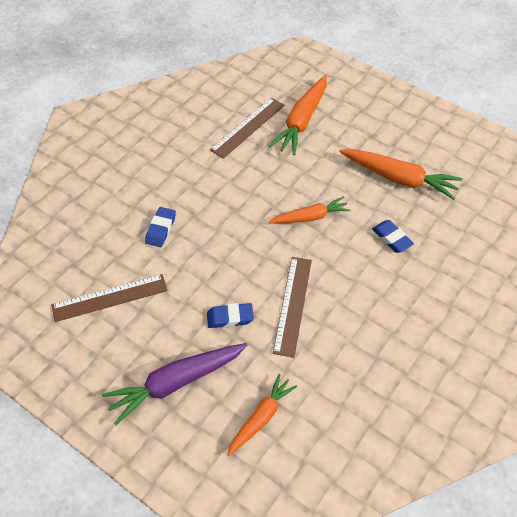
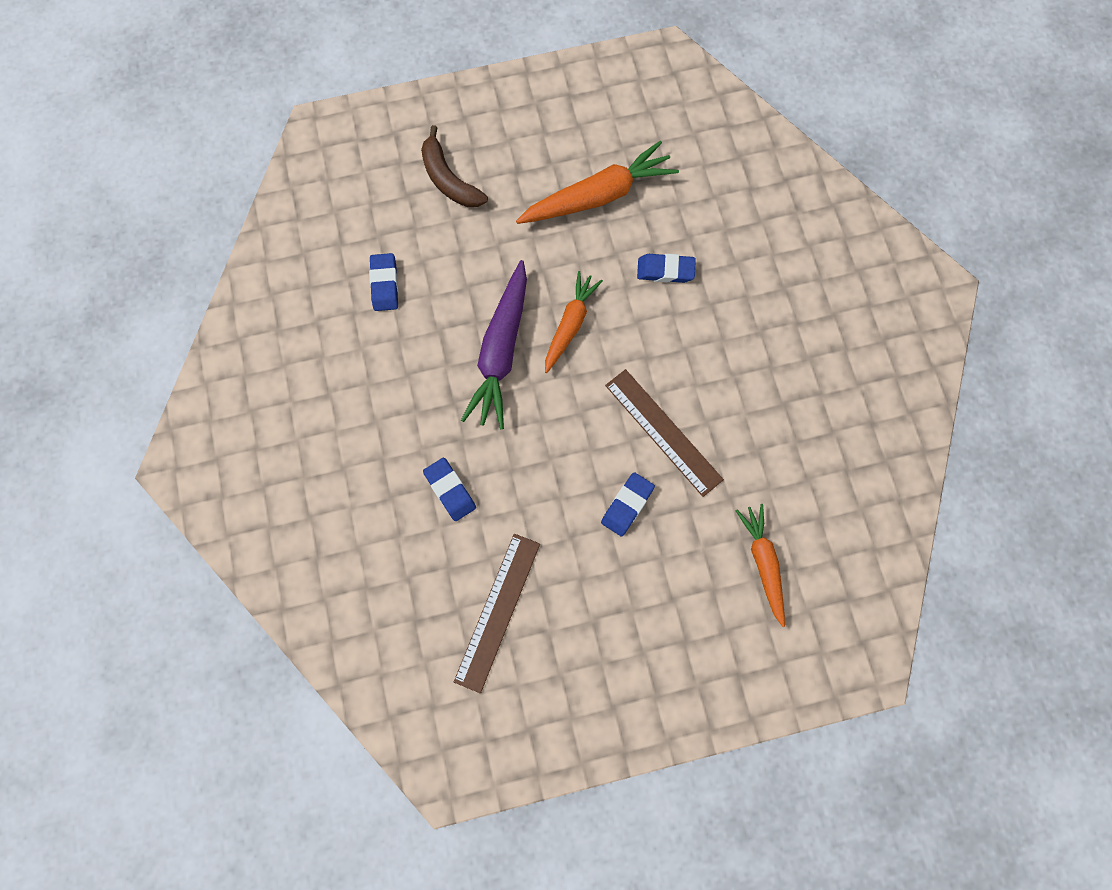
camera: 50 degrees left, 20 degrees up
(176, 383) = (660, 616): purple carrot -> purple carrot (501, 351)
(248, 127) = (385, 284): brown ruler -> blue eraser
(302, 121) = (430, 221): orange carrot -> none
(333, 113) = (449, 179): none -> brown banana

